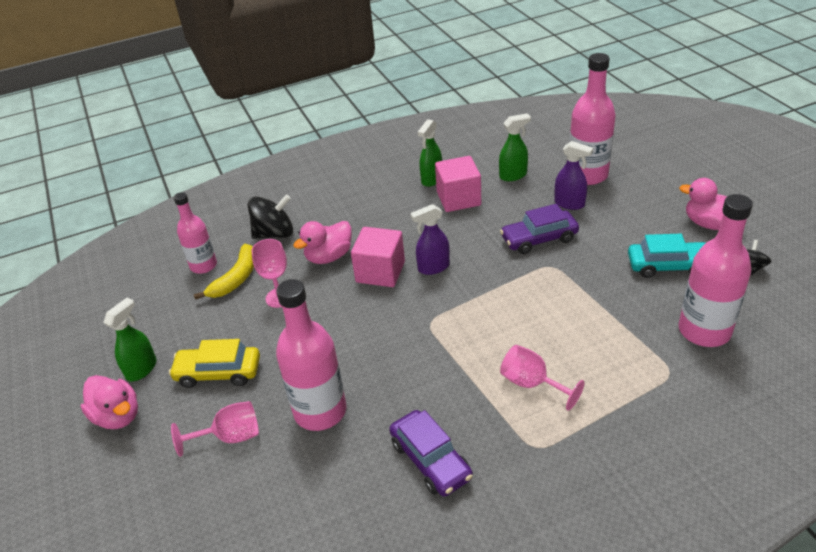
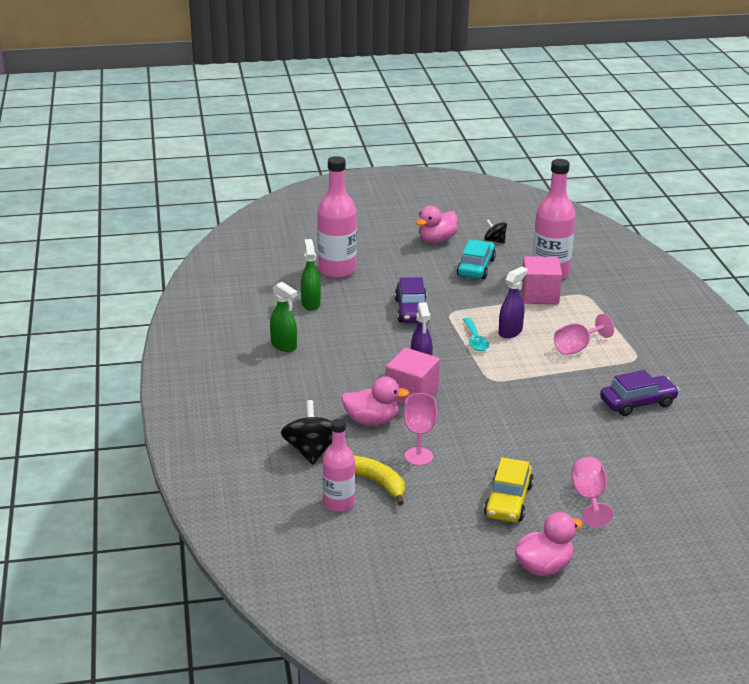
camera: 80 degrees left, 10 degrees down
(142, 369) = (484, 551): green spray bottle -> none
(320, 411) = (574, 447): pink bottle -> none
(329, 257) = (372, 421): pink duck -> pink duck turned 60 degrees counterclockwise
(458, 199) = (327, 337): pink cube -> pink cube (539, 295)
(505, 295) = (475, 340): none -> turquoise spoon
(569, 204) = (373, 287): purple spray bottle -> purple spray bottle (510, 332)

